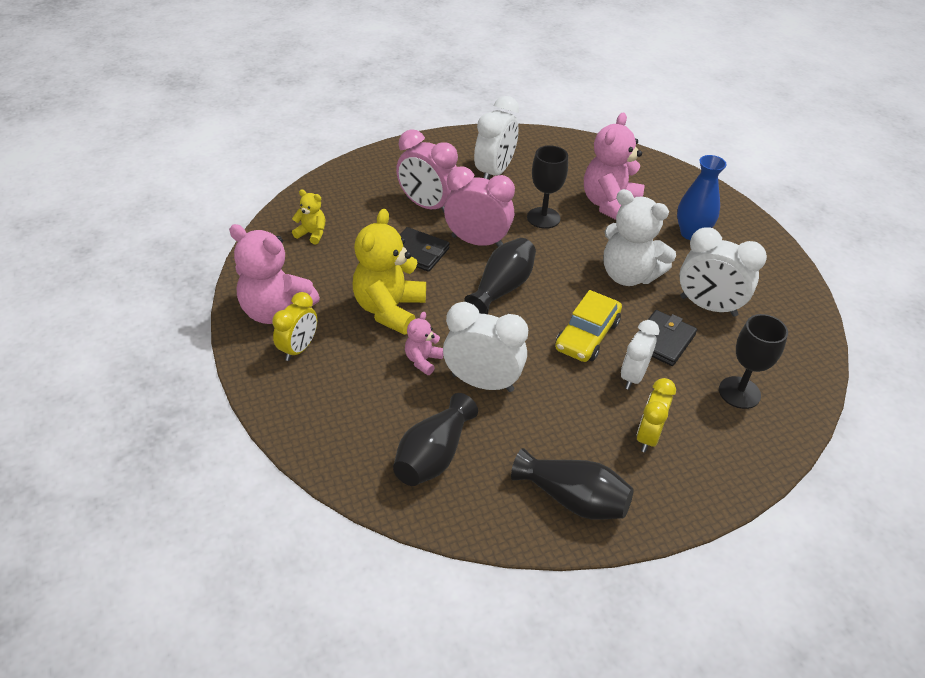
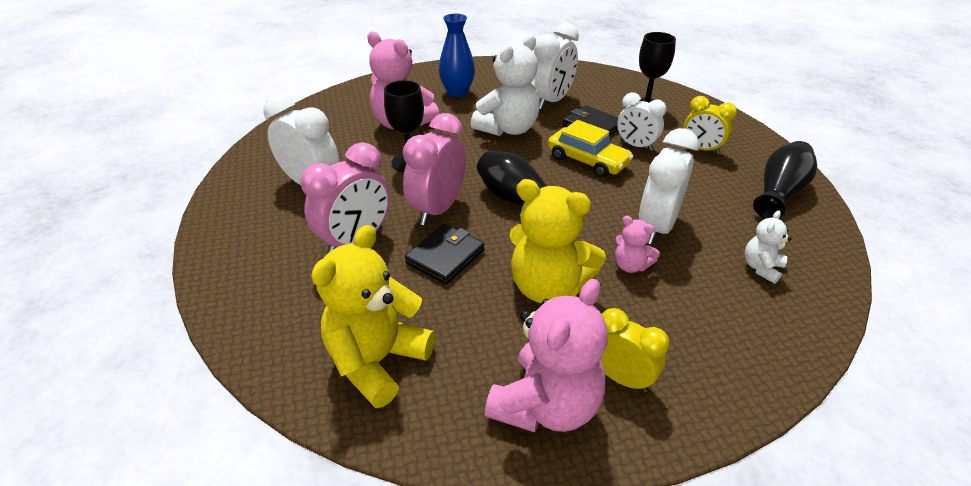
camera: 80 degrees left, 5 degrees down
(312, 234) = (377, 361): yellow teddy bear -> yellow teddy bear, size x2.03
(433, 455) = (761, 268): black vase -> white teddy bear

